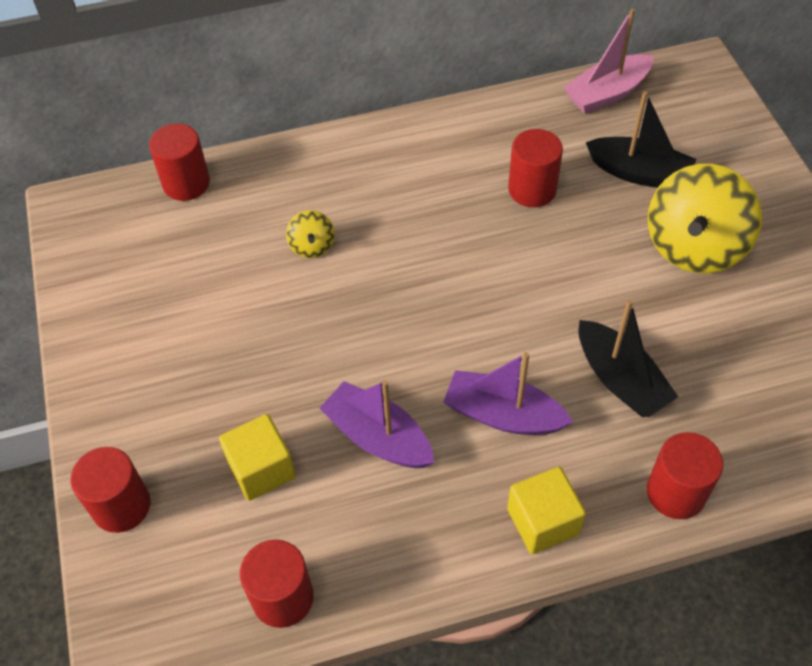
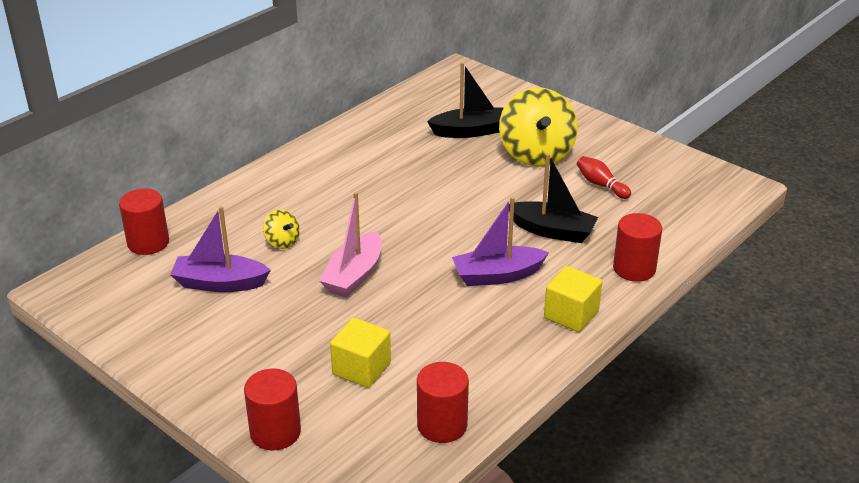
camera: 35 degrees left, 20 degrees down
(378, 437) = (427, 319): purple boat -> purple boat (220, 283)
(532, 189) = (409, 161): red cylinder -> none
(607, 93) = (412, 100): pink boat -> pink boat (354, 275)
(739, 335) = (601, 185): none -> red bowling pin

